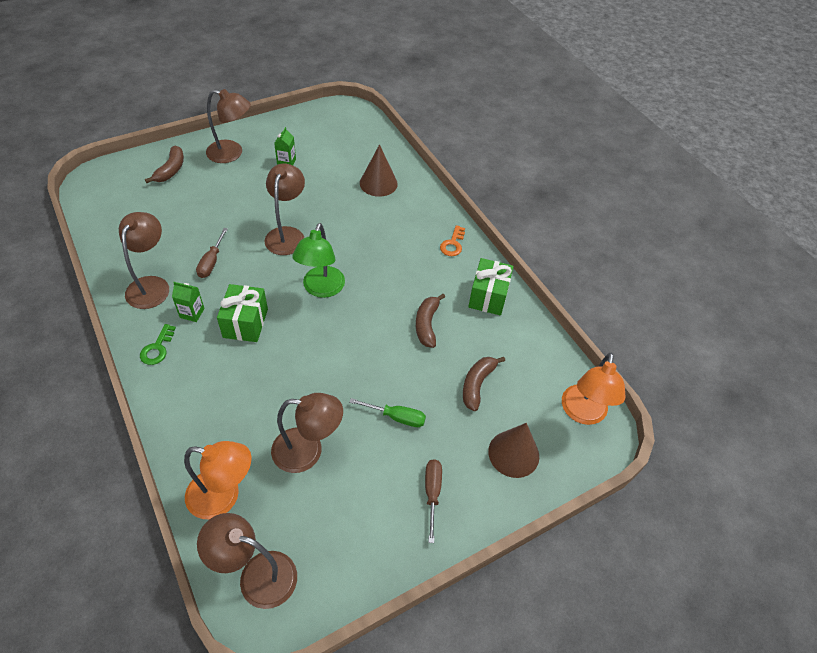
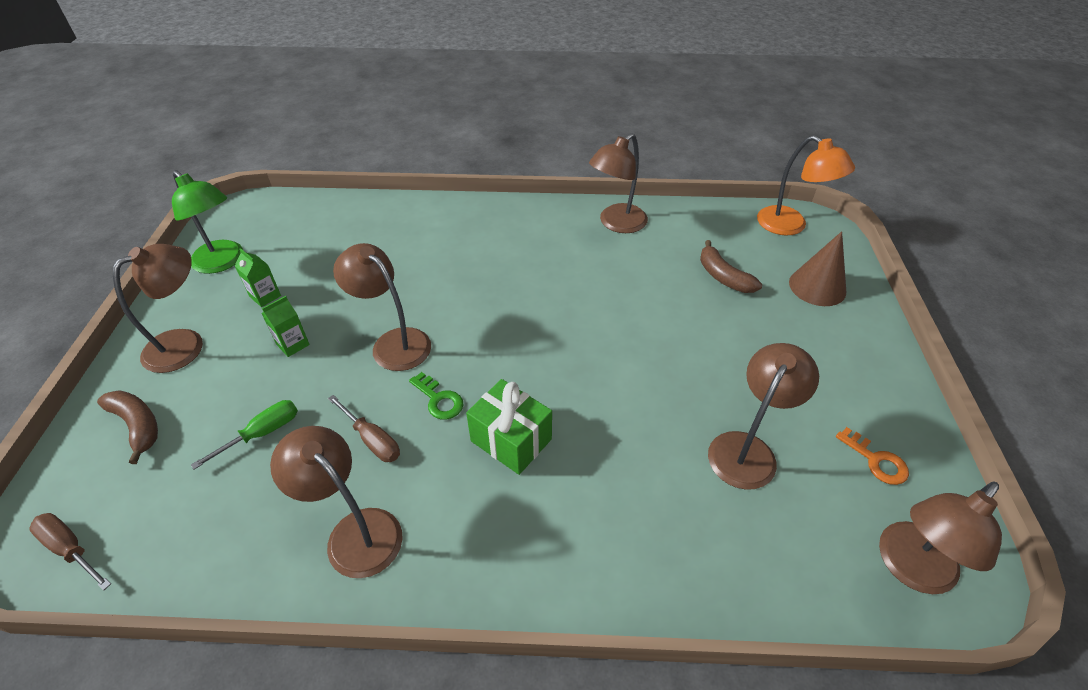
camera: 55 degrees left, 5 degrees down
(157, 348) = (485, 564): green key -> green key (439, 400)
(192, 313) = (449, 496): green carton -> green carton (293, 344)
(223, 496) = (782, 566): orange lamp -> none
(321, 289) = (509, 344): green lamp -> green lamp (223, 262)
(378, 183) = (386, 234): brown cone -> none
(396, 417) = (735, 353): green screwdriver -> green screwdriver (262, 433)
(427, 324) = (623, 280): brown banana -> none
(432, 493) = (844, 363): brown screwdriver -> brown screwdriver (71, 549)
(453, 244) = (528, 218): orange key -> orange key (876, 460)
(488, 296) = (616, 224): green gift -> brown lamp

